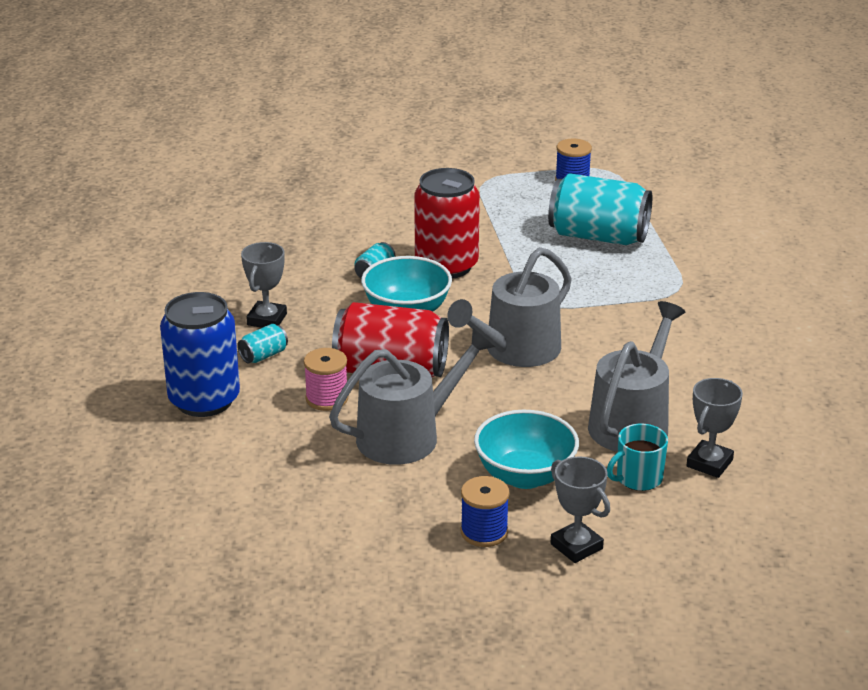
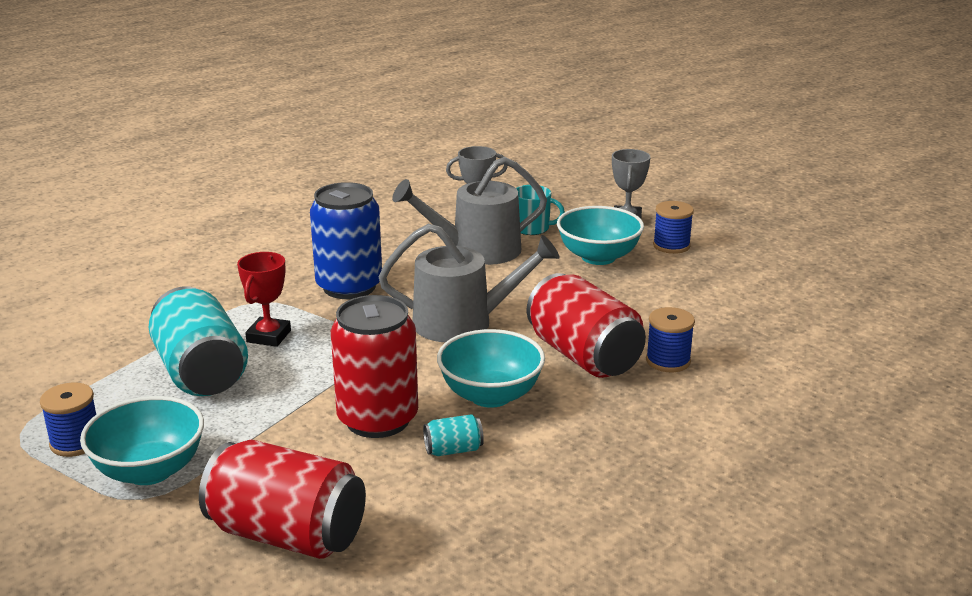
camera: 135 degrees left, 5 degrees down
(204, 400) = (780, 410): blue can -> blue can (349, 286)
(263, 355) = (678, 423): turquoise can -> none
(267, 319) = (630, 458): grey trophy -> none
(327, 399) = (668, 361): pink spool -> blue spool
(387, 202) = (287, 534): none -> red can
(407, 436) = (641, 310): grey watering can -> none
(507, 190) = (149, 471): none -> turquoise bowl
(614, 274) = (269, 336): none -> red trophy

